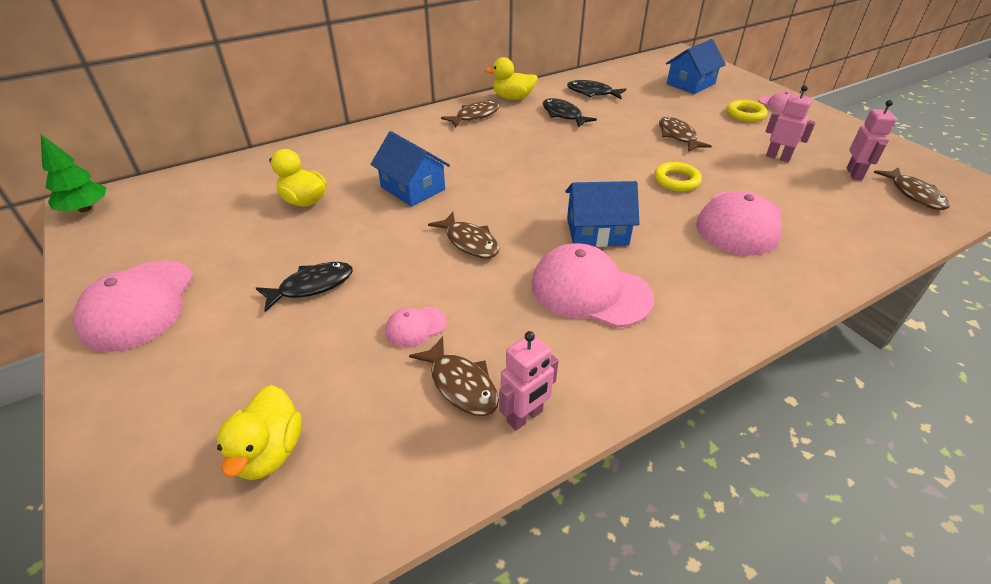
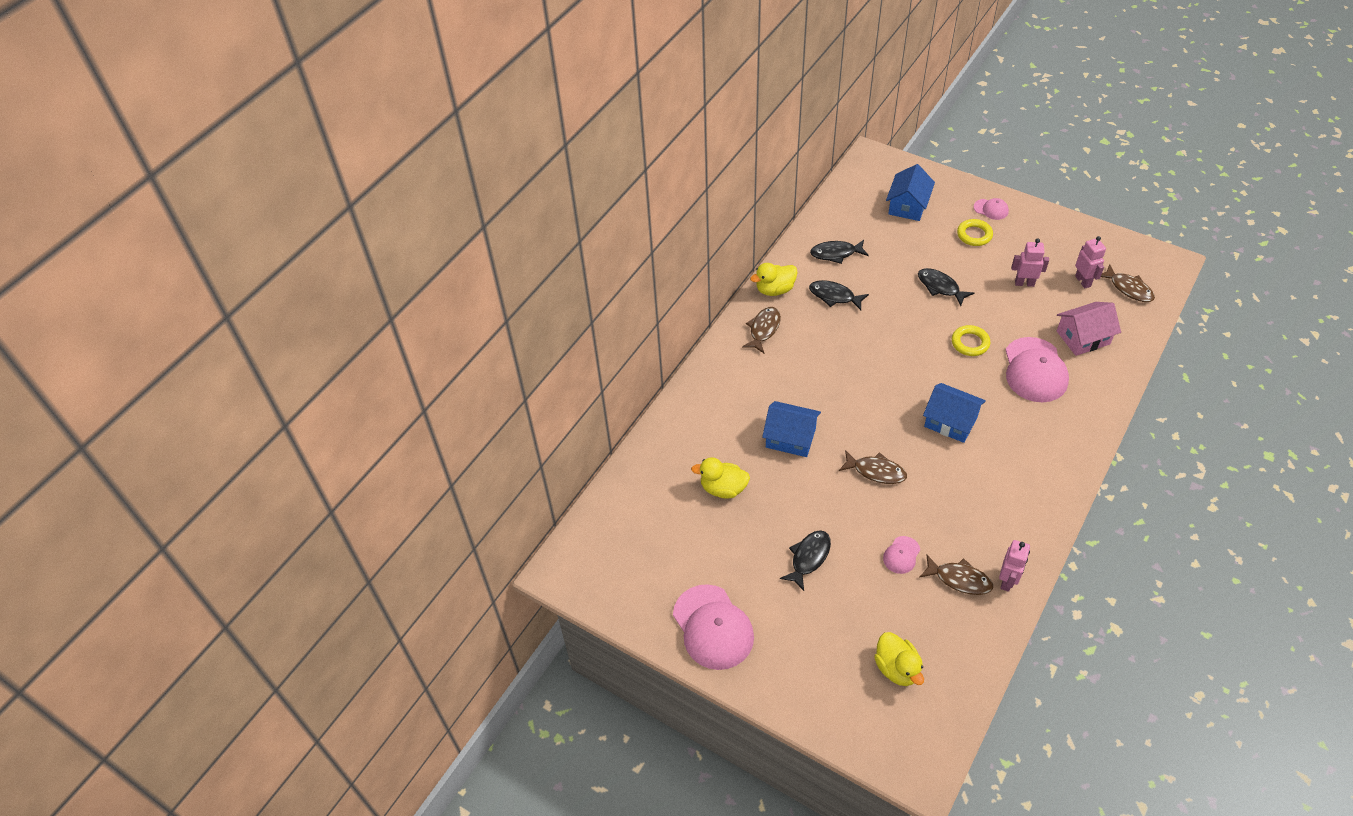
camera: 25 degrees left, 10 degrees up
(85, 209) = (563, 576): green tree -> none
(590, 291) = (981, 476): pink cap -> none
(597, 231) = (950, 421): blue house -> blue house turned 60 degrees clockwise
(678, 136) = (940, 287): brown fish -> black fish
(825, 215) = (1083, 337): none -> pink house

